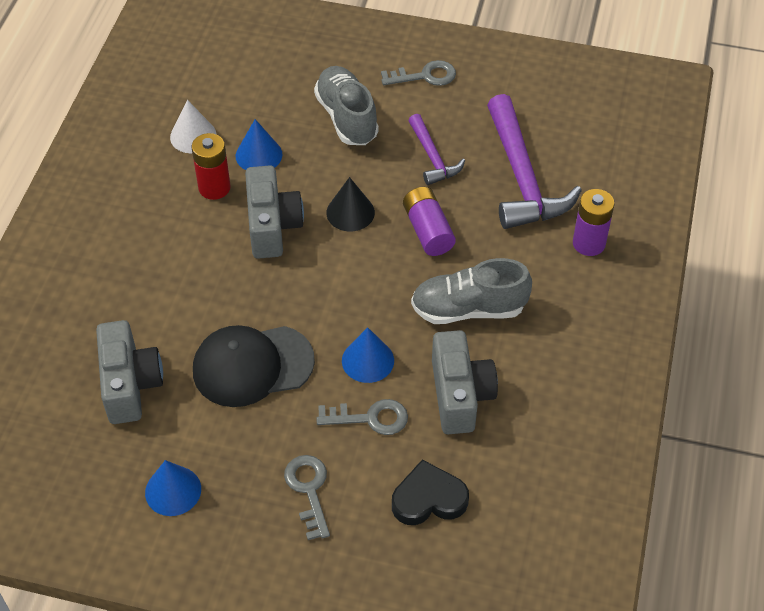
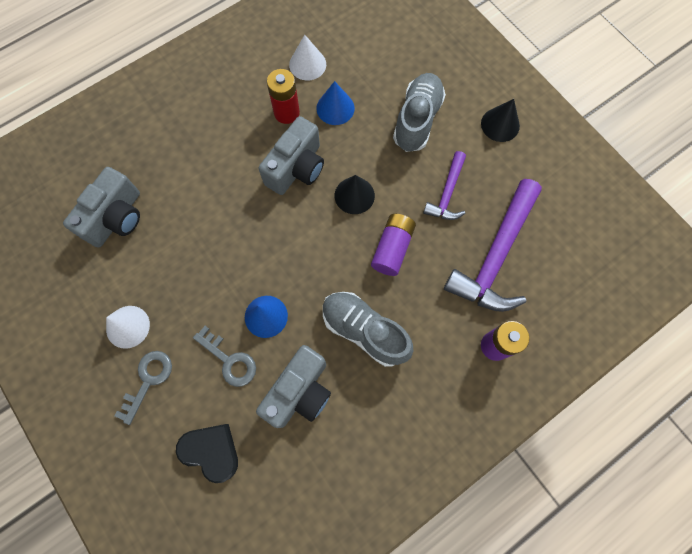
camera: 40 degrees right, 20 degrees up
(173, 490) = (75, 312): blue cone -> none
(241, 463) = (128, 326): none -> white cone
(252, 366) = (195, 262): black cap -> none
(425, 76) = (500, 124): grey key -> black cone

